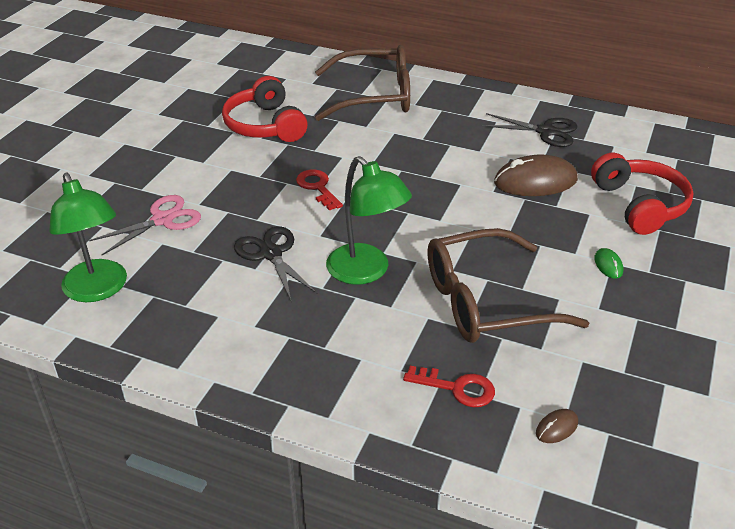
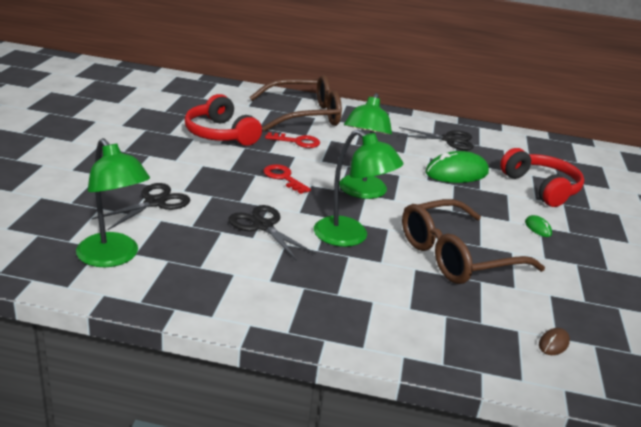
camera: 15 degrees left, 10 degrees down
(162, 220) = (155, 202): pink scissors -> black scissors
(402, 209) = (360, 192): none -> green lamp
(457, 388) = (462, 319): red key -> red key (297, 142)
(535, 181) = (456, 173): brown mouse -> green mouse

